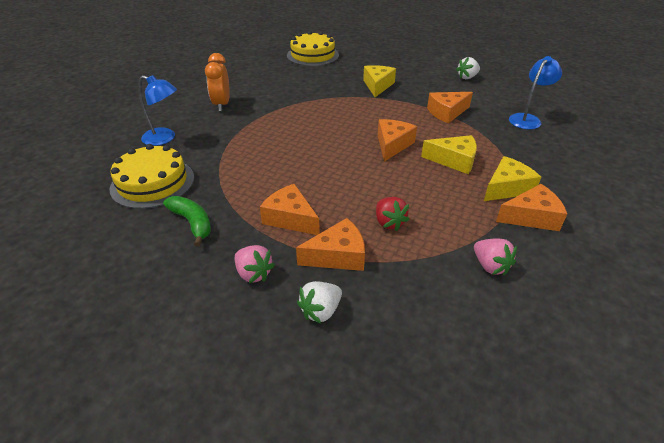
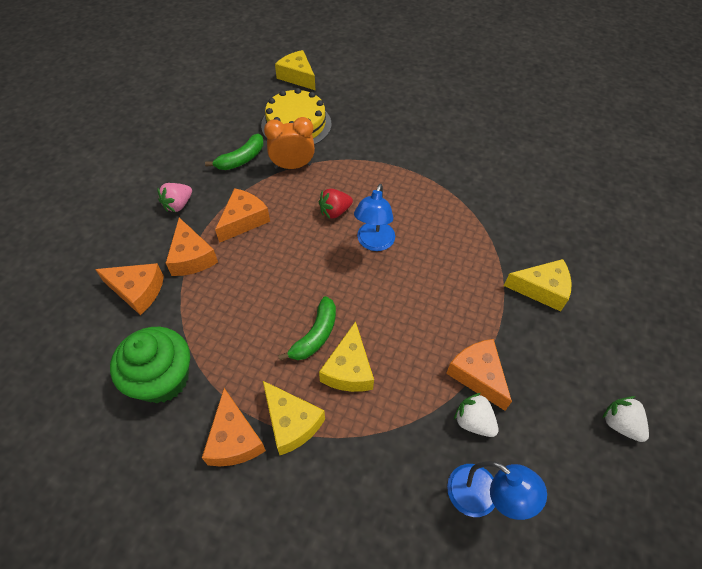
camera: 85 degrees right, 15 degrees up
(64, 181) = (297, 77): none -> yellow cheese
(164, 138) = (368, 115): blue lamp -> blue lamp (374, 243)
(222, 105) = (444, 141): orange clock -> orange clock (292, 166)
(312, 55) = (620, 208): yellow cake -> none
(321, 311) = (133, 249): white strawberry -> white strawberry (473, 421)
(389, 222) = (233, 296): red strawberry -> red strawberry (335, 212)
(392, 145) = (378, 303): orange cheese -> orange cheese (137, 291)
(426, 175) = (315, 335): none -> green banana
(490, 266) = (163, 379): pink strawberry -> green cupcake

